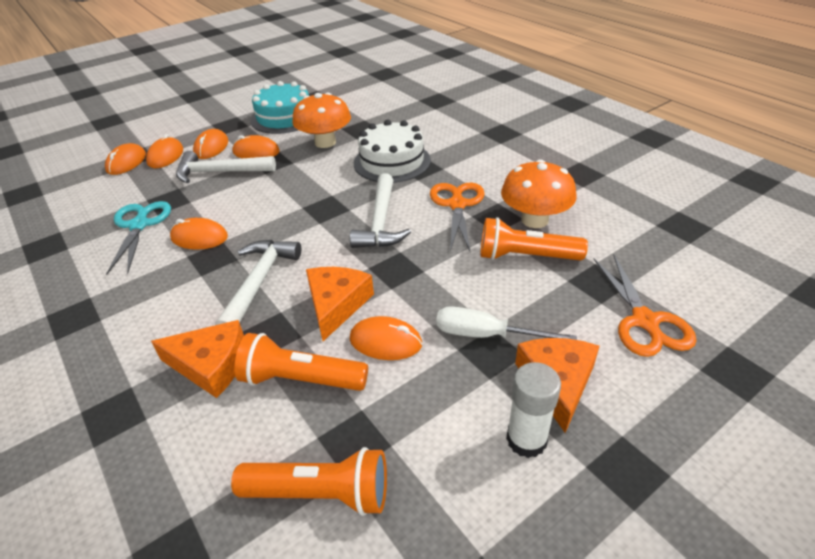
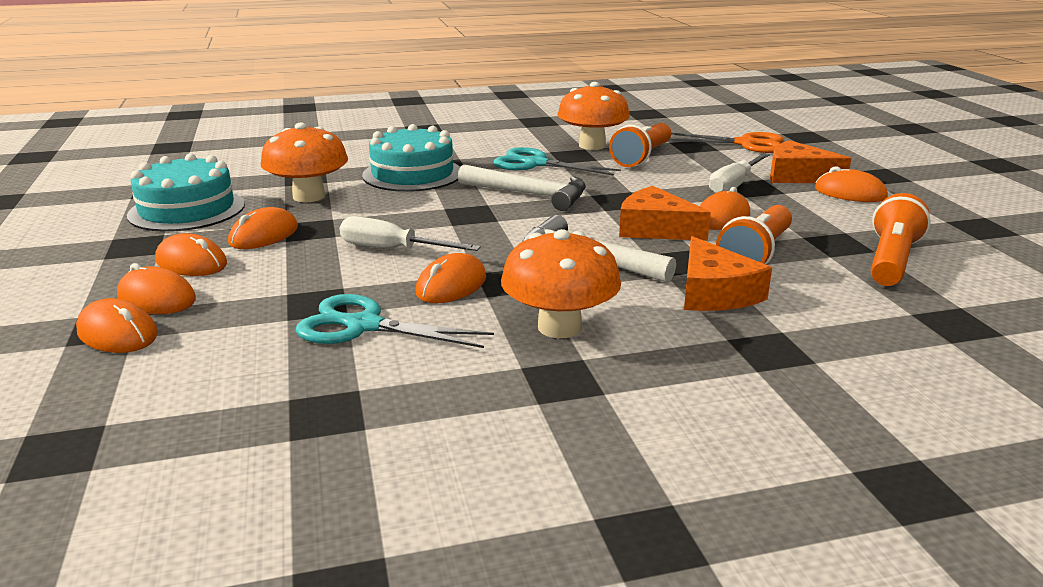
camera: 70 degrees left, 15 degrees down
(143, 298) = (559, 327): none -> orange mushroom
(211, 365) = (714, 293): orange cheese -> orange cheese turned 135 degrees clockwise
(219, 172) = (286, 262): white hammer -> none
(249, 199) = (392, 250): none -> white screwdriver
(392, 162) = (412, 174): white cake -> turquoise cake
(457, 205) = (536, 164): orange scissors -> turquoise scissors
(526, 439) = (850, 193): white glue stick -> orange mouse

